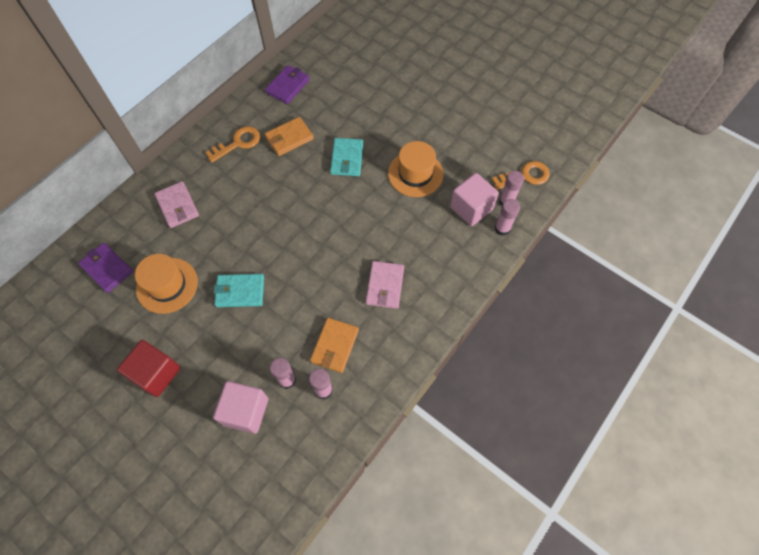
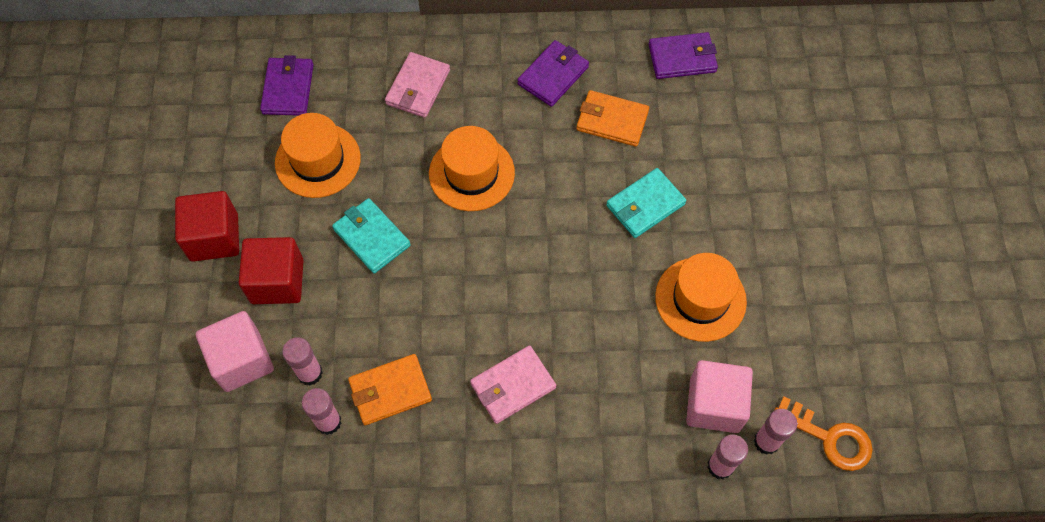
camera: 50 degrees right, 0 degrees up
(217, 358) = (277, 281): none -> red cube
(238, 143) = (553, 75): orange key -> purple wallet
(253, 218) = (471, 173): none -> orange hat

